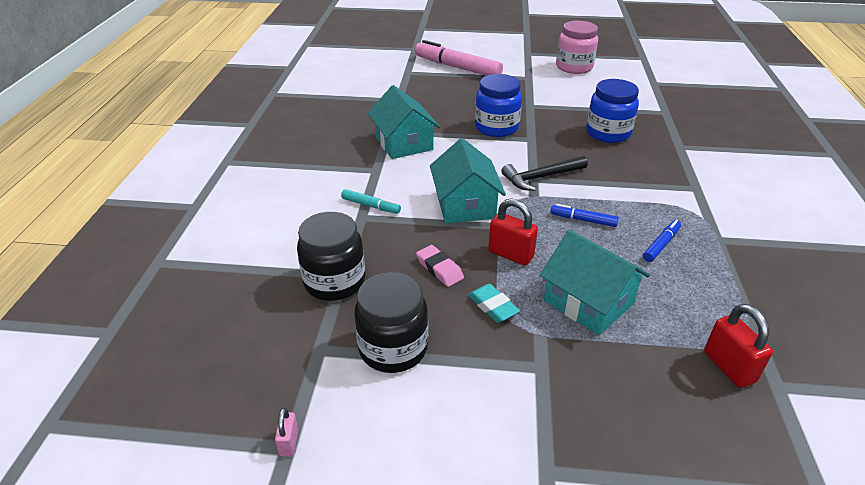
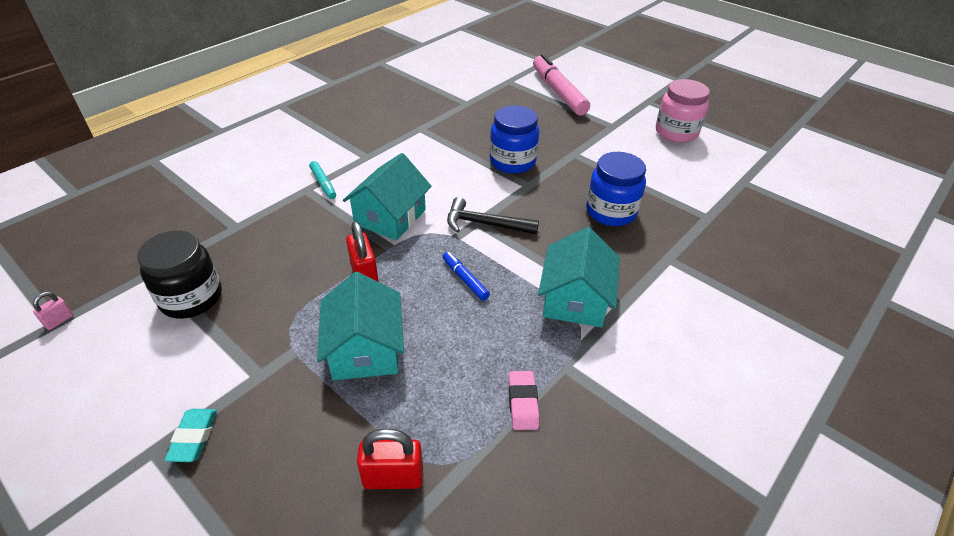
camera: 35 degrees right, 5 degrees up
(334, 282) = (224, 229): black jar -> none
(404, 143) = (417, 143): turquoise house -> turquoise house (575, 299)
(439, 269) = (300, 258): pink eraser -> pink eraser (523, 403)
(492, 306) = (293, 308): turquoise eraser -> turquoise eraser (194, 437)
(661, 245) = (500, 339): blue marker -> none
(729, 367) = (393, 477): red padlock -> red padlock turned 75 degrees clockwise

